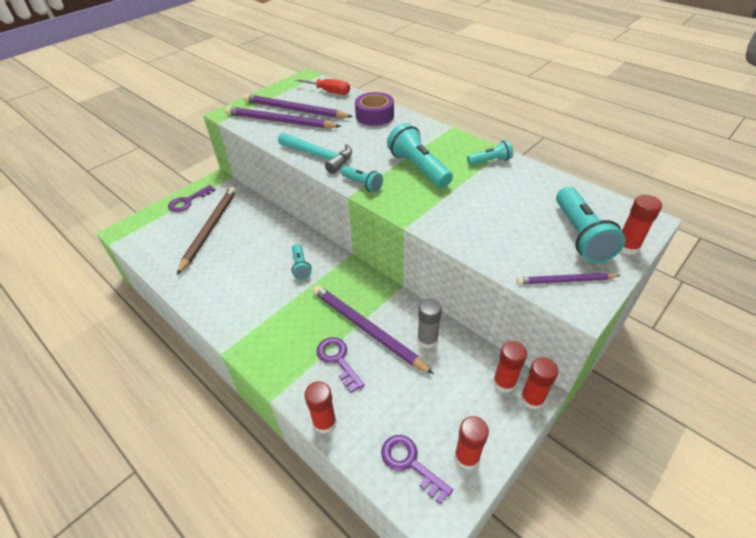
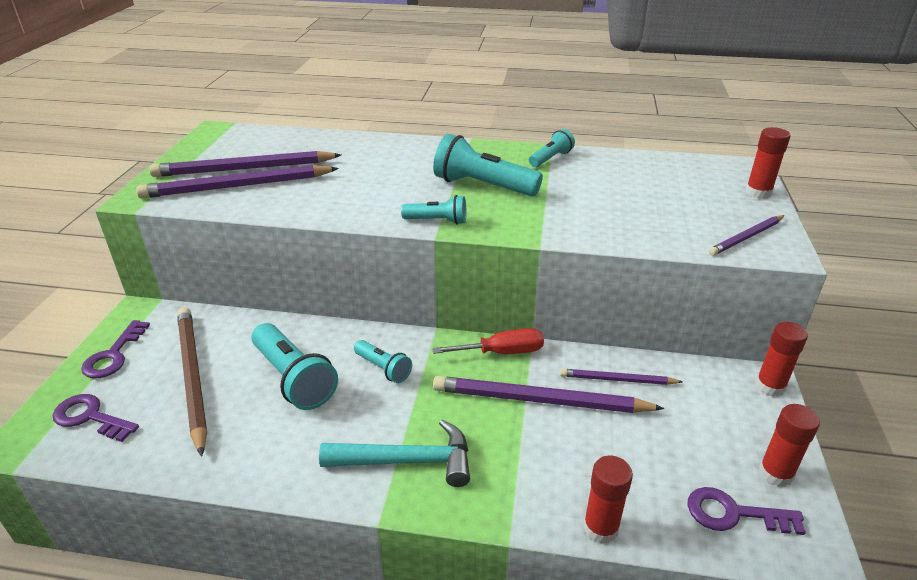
camera: 35 degrees left, 10 degrees down
(319, 156) = (343, 209): turquoise hammer -> turquoise hammer (408, 461)
(329, 92) = (270, 138): red screwdriver -> red screwdriver (502, 352)
(338, 360) = (542, 450): purple key -> purple key (90, 417)
(374, 115) = (364, 149): purple tape -> none
(427, 340) = (617, 380): grey glue stick -> purple pencil
(504, 383) = (731, 384): red glue stick -> none
(580, 235) = (711, 196): turquoise flashlight -> turquoise flashlight (293, 379)

